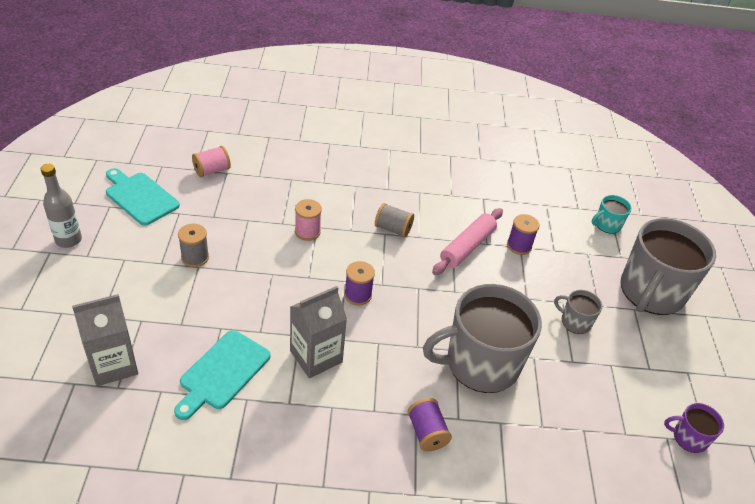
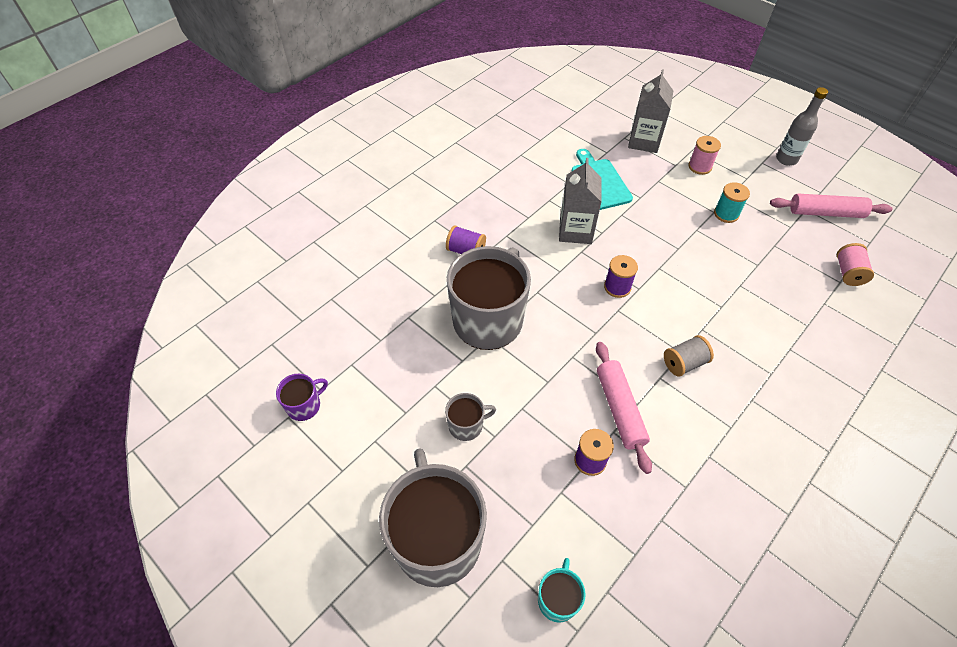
camera: 135 degrees right, 10 degrees up
(140, 197) = (825, 212): turquoise cutting board -> pink rolling pin
(195, 257) = (726, 214): grey spool -> turquoise spool
(307, 232) = (718, 296): pink spool -> pink spool (699, 167)

